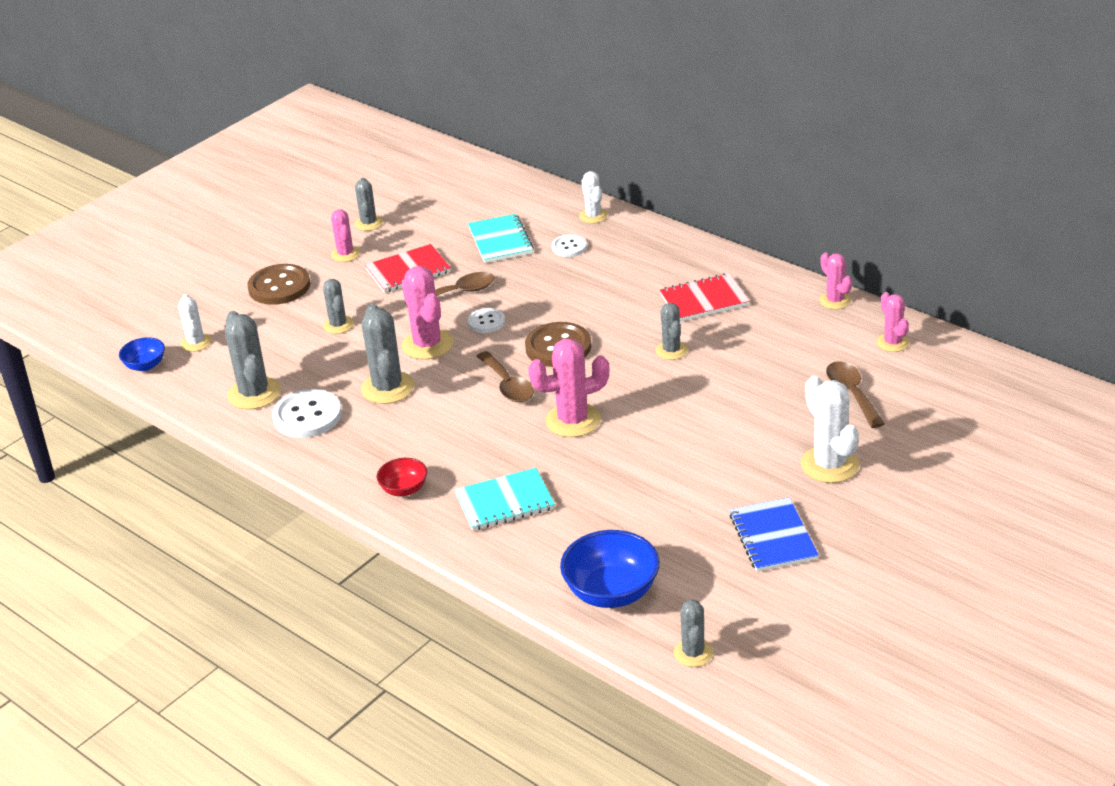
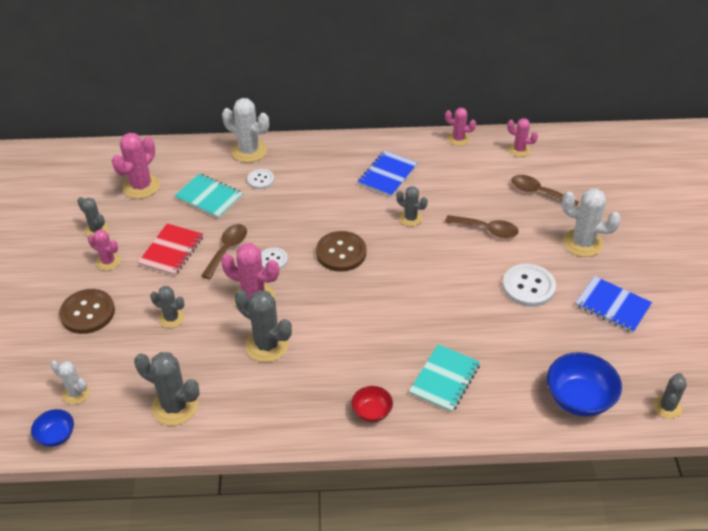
camera: 45 degrees left, 10 degrees up
(307, 416) = (236, 399): white button -> white button (528, 287)
(508, 385) = (343, 297): brown spoon -> brown spoon (487, 229)
(573, 420) = (413, 298): pink cactus -> pink cactus (141, 186)
(593, 216) = (249, 151): white cactus -> white cactus, size x1.65
(693, 653) = (667, 407): grey cactus -> grey cactus turned 75 degrees clockwise
(704, 300) = (387, 175): red notebook -> blue notebook

